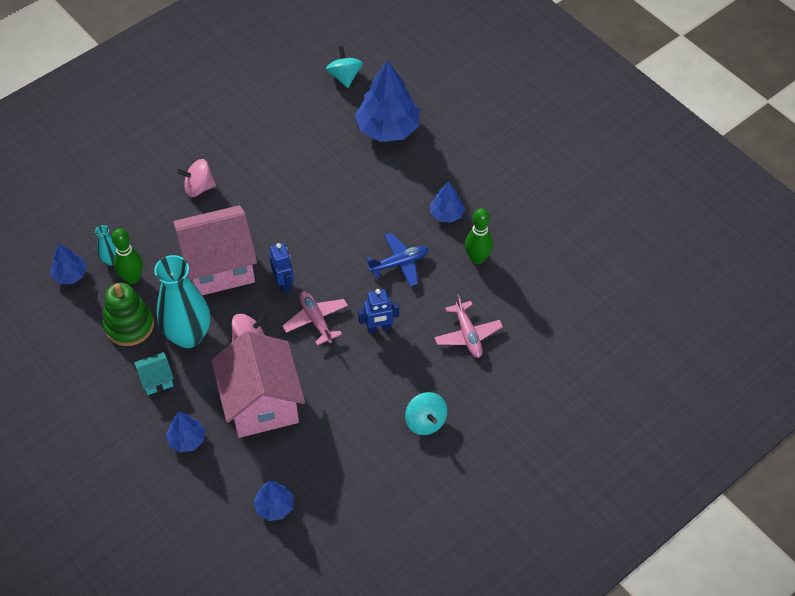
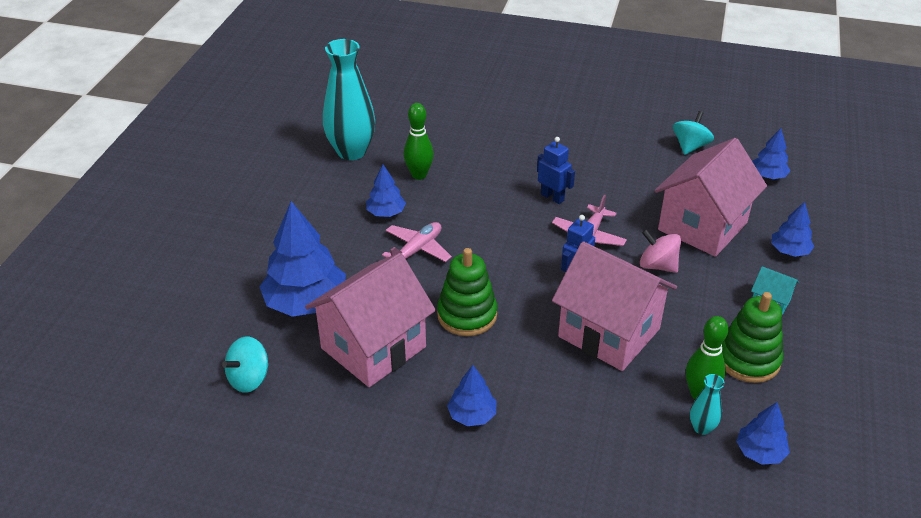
camera: 125 degrees left, 15 degrees down
(188, 336) = (704, 309): turquoise vase -> turquoise vase (351, 151)
(199, 188) = (532, 413): pink spinning top -> none
(224, 160) = (472, 415): none -> blue tree
(303, 202) = (467, 315): none -> green stacking toy
(318, 142) = (373, 347): none -> pink house
(399, 263) = (472, 216): blue plane -> none
(425, 421) = (604, 137): turquoise spinning top -> turquoise spinning top (690, 146)
(467, 334) = (503, 149): pink plane -> pink plane (417, 250)

